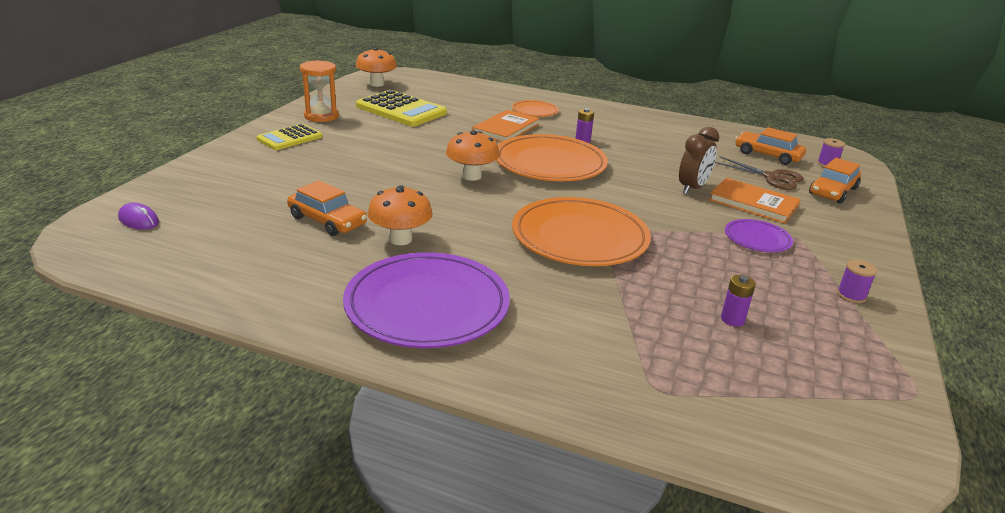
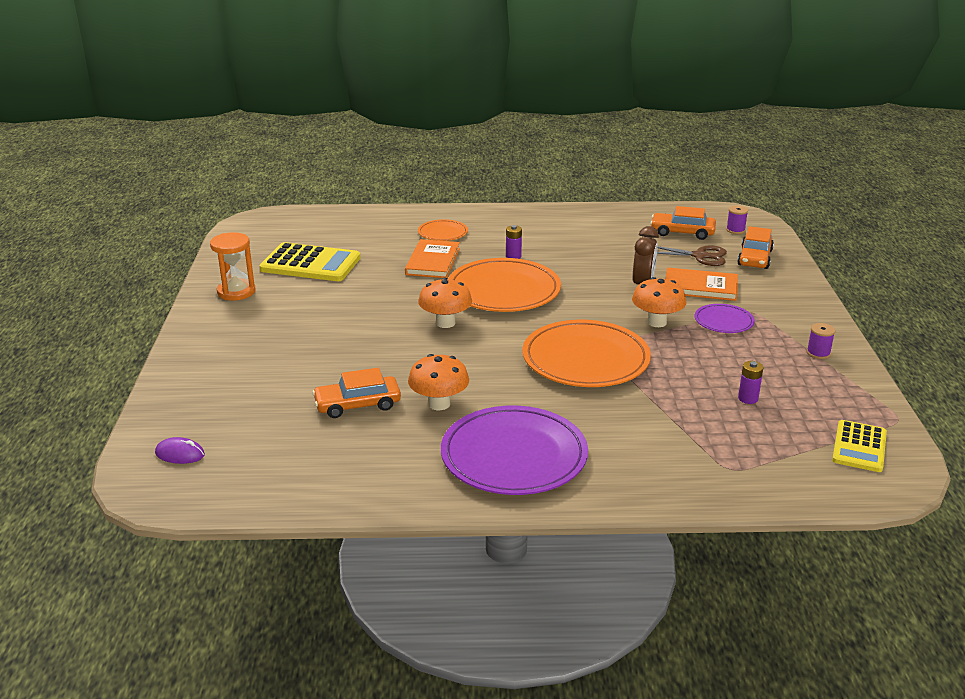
camera: 20 degrees left, 0 degrees up
(290, 138) = (231, 326): yellow calculator -> yellow calculator (859, 447)
(327, 221) = (357, 404): orange car -> orange car turned 150 degrees clockwise
(377, 84) = (254, 237): orange mushroom -> orange mushroom (656, 322)

